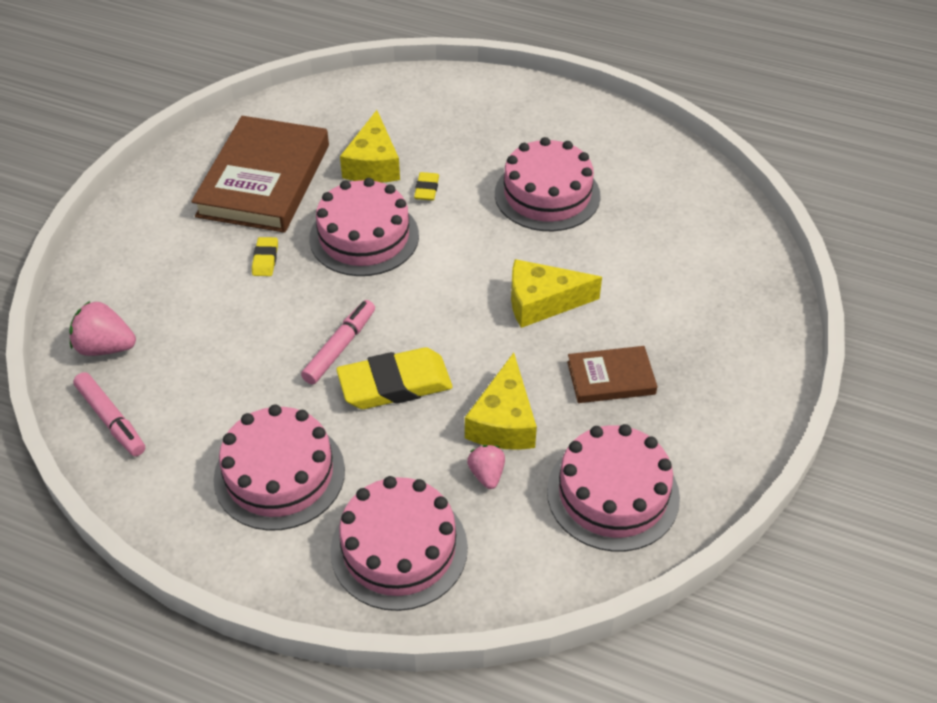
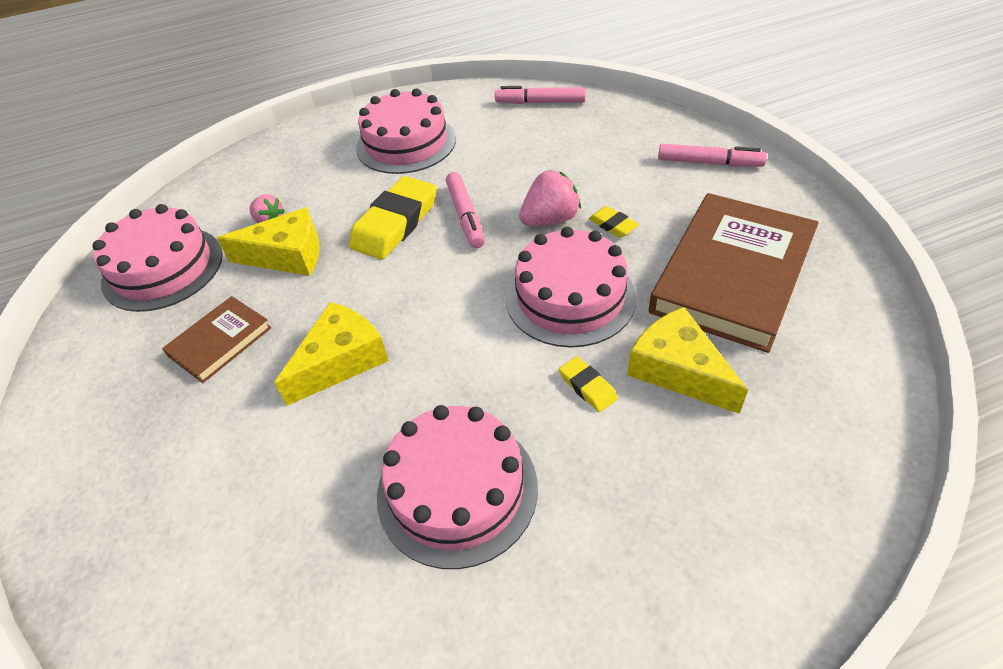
camera: 140 degrees right, 0 degrees up
(105, 347) = (609, 120): pink strawberry -> pink strawberry (550, 219)
(129, 250) = (709, 163): none -> pink marker
(264, 180) = (732, 275): brown book -> brown book turned 60 degrees clockwise
(399, 548) = (291, 161): pink cake -> none
(503, 421) = (287, 255): yellow cheese -> yellow cheese turned 120 degrees clockwise

